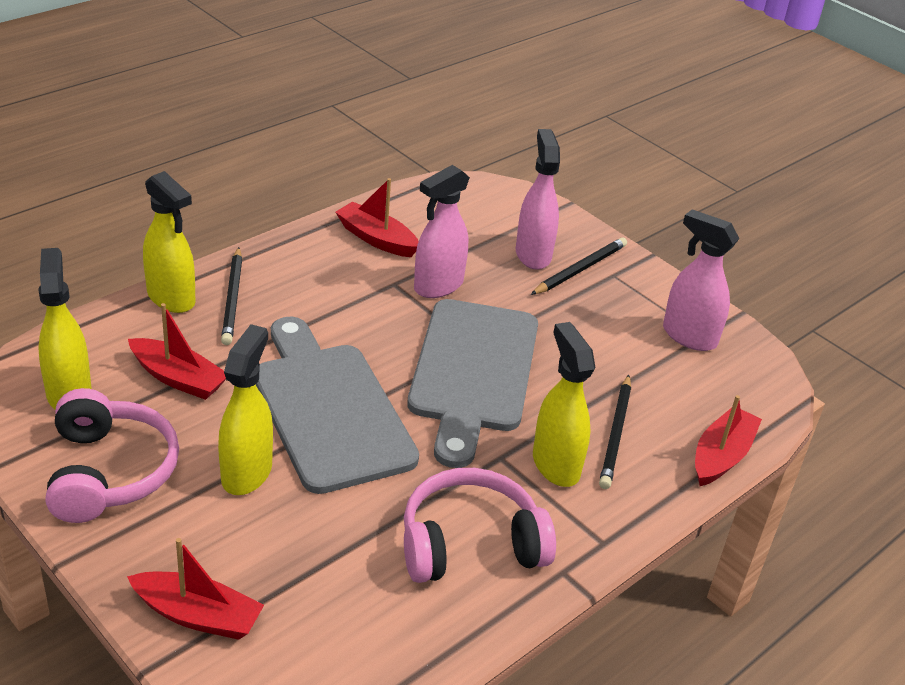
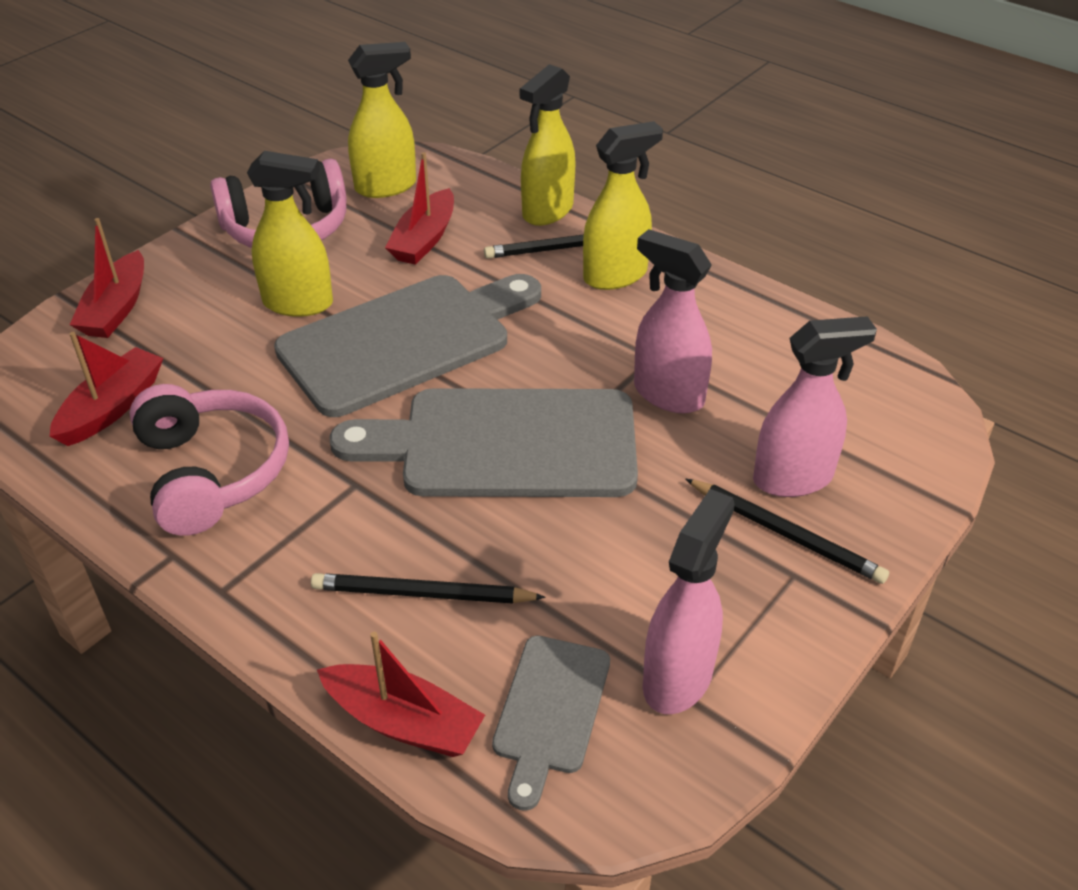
camera: 85 degrees right, 5 degrees up
(376, 239) = (738, 330): red boat -> red boat (112, 407)
(555, 464) = (352, 535): yellow spray bottle -> yellow spray bottle (616, 275)
(712, 391) = (550, 711): none -> grey cutting board

